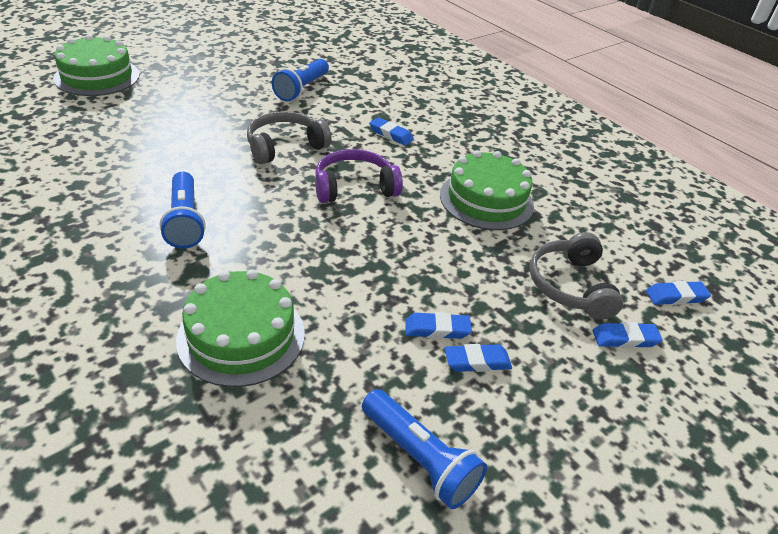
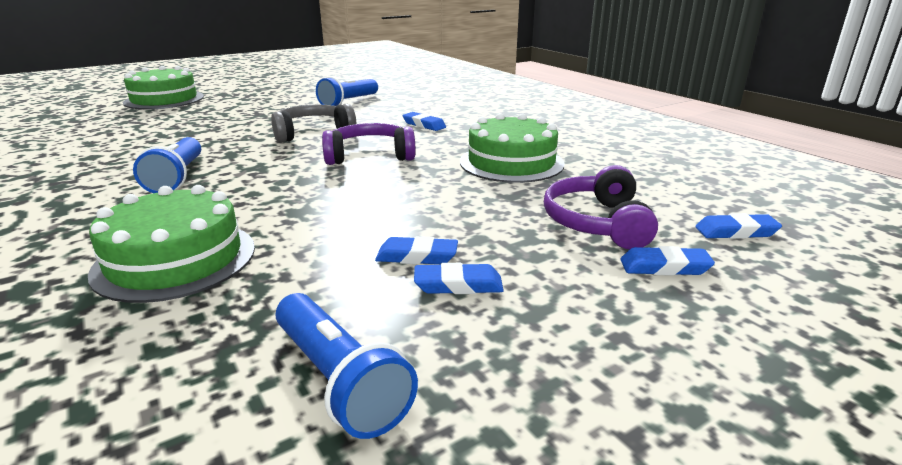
camera: 10 degrees right, 15 degrees down
(570, 285) = (597, 223): grey headphones -> purple headphones

